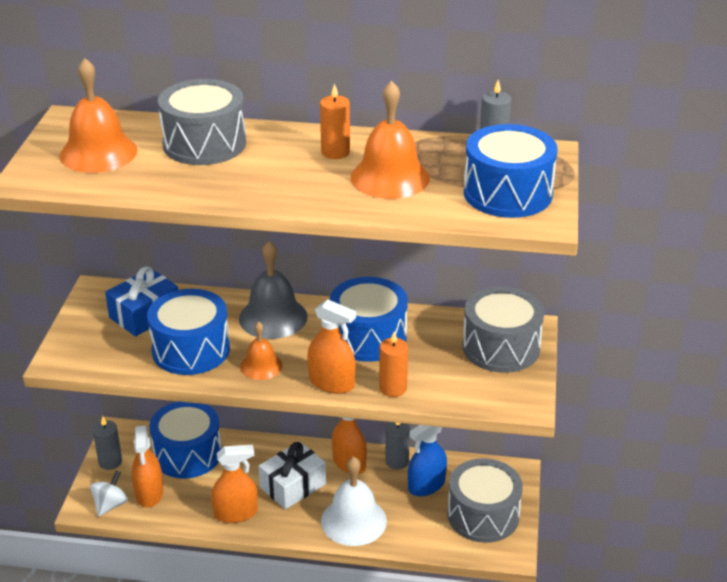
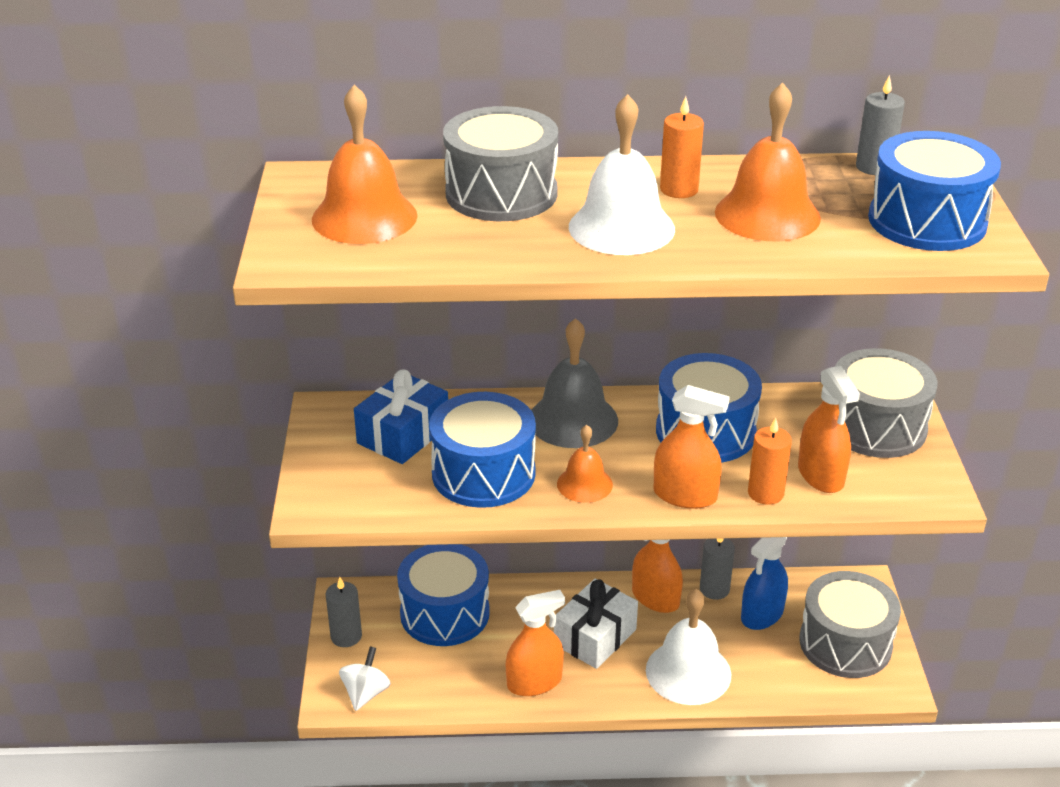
camera: 10 degrees left, 0 degrees up
(149, 493) = (412, 671): orange spray bottle -> orange spray bottle (821, 475)
(277, 177) = (621, 227): none -> white bell

